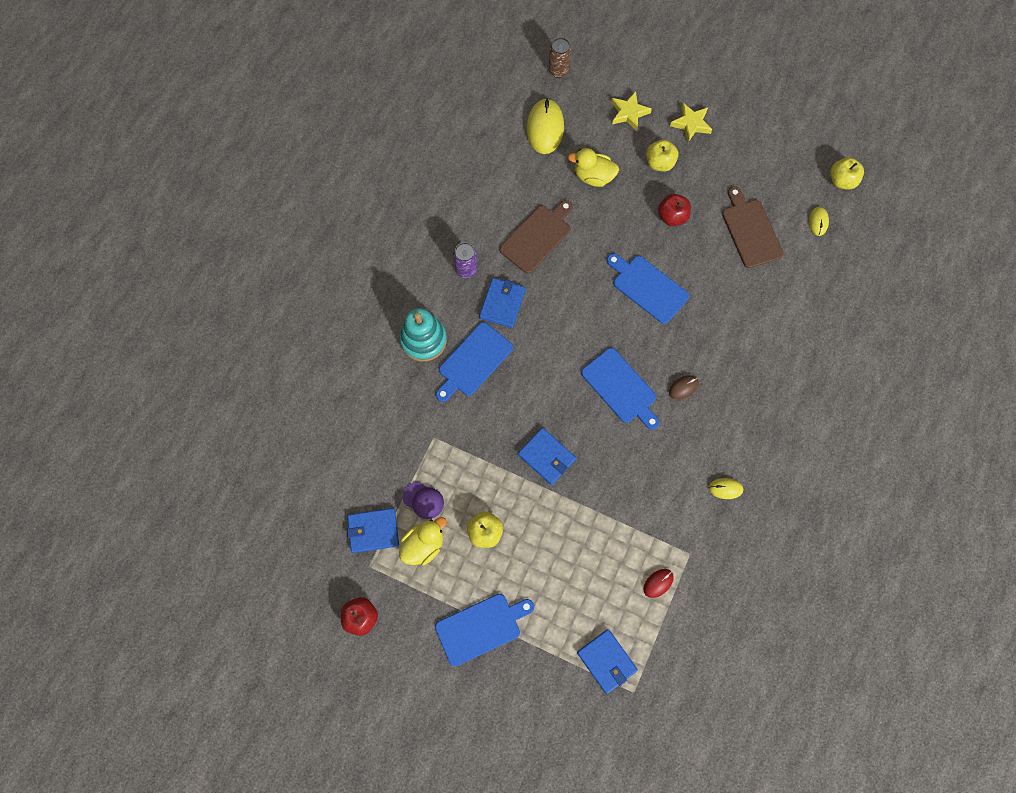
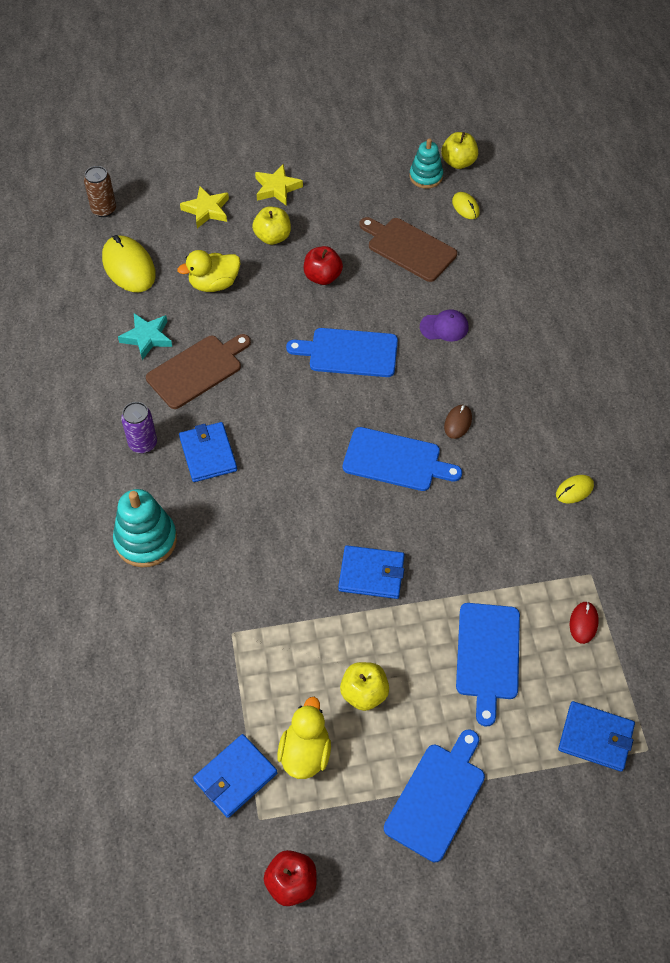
camera: 35 degrees left, 15 degrees down
(423, 500) = (269, 705): purple cap -> purple cap (444, 327)
(473, 361) = (219, 529): blue cutting board -> blue cutting board (488, 655)
(521, 191) = (147, 337): none -> turquoise star
(537, 237) = (197, 370): brown cutting board -> brown cutting board turned 45 degrees clockwise
(807, 178) = (426, 176): none -> turquoise stacking toy

